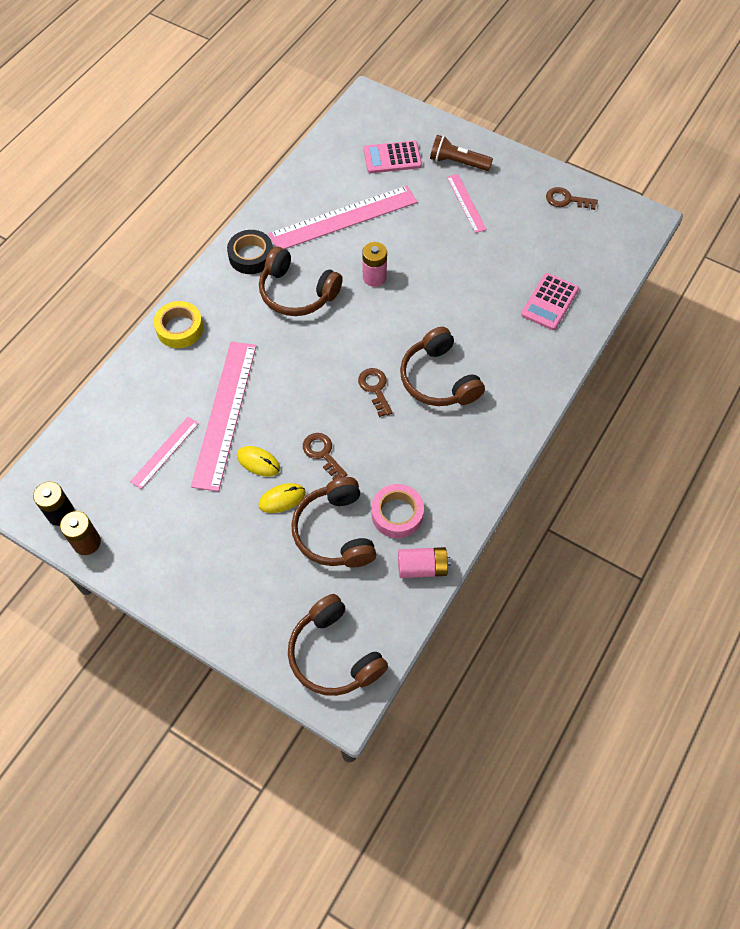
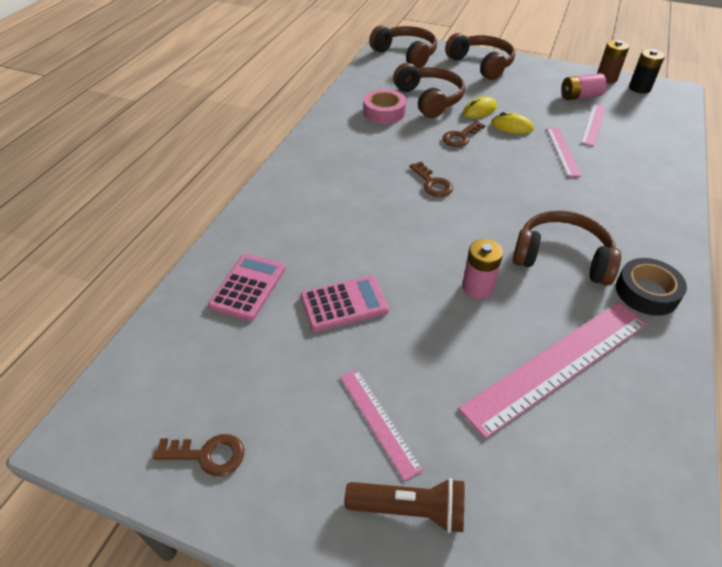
camera: 170 degrees right, 15 degrees down
(180, 328) = (662, 208): yellow tape -> none
(224, 413) = (563, 151): pink ruler -> pink ruler, size x0.51
(322, 453) = (460, 137): brown key -> brown key turned 90 degrees clockwise
(392, 158) = (533, 500): pink calculator -> pink calculator (344, 304)
(422, 567) = (357, 90): pink battery -> pink battery (580, 96)
(438, 379) = (370, 197): brown headphones -> brown headphones (481, 64)

